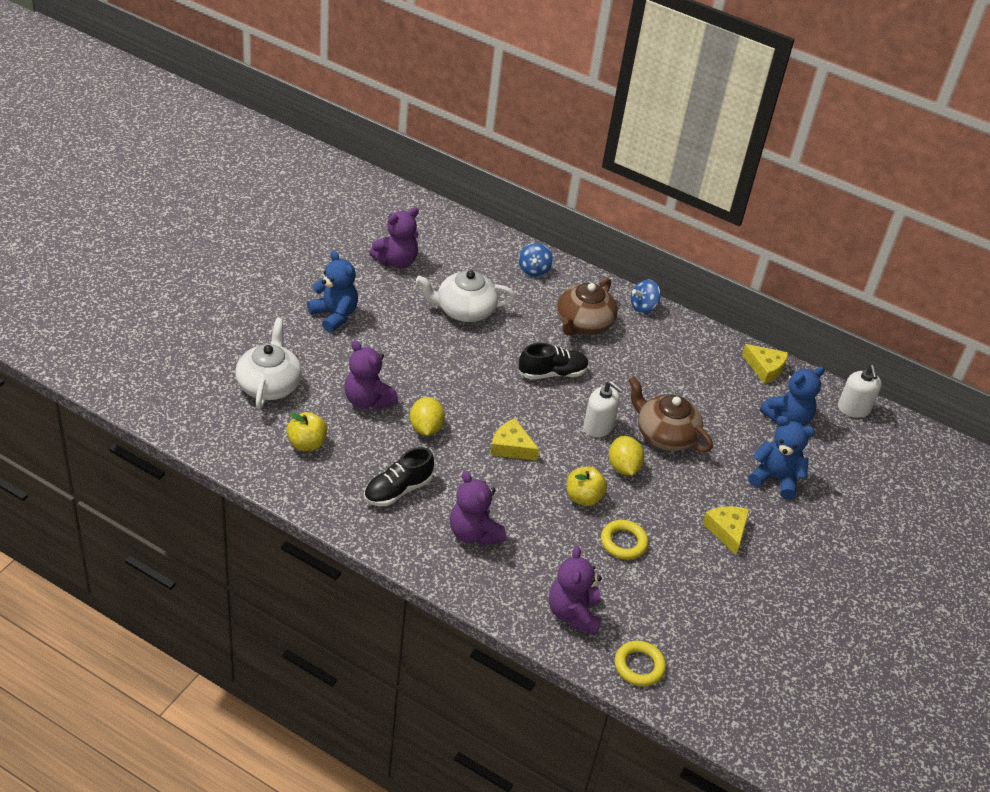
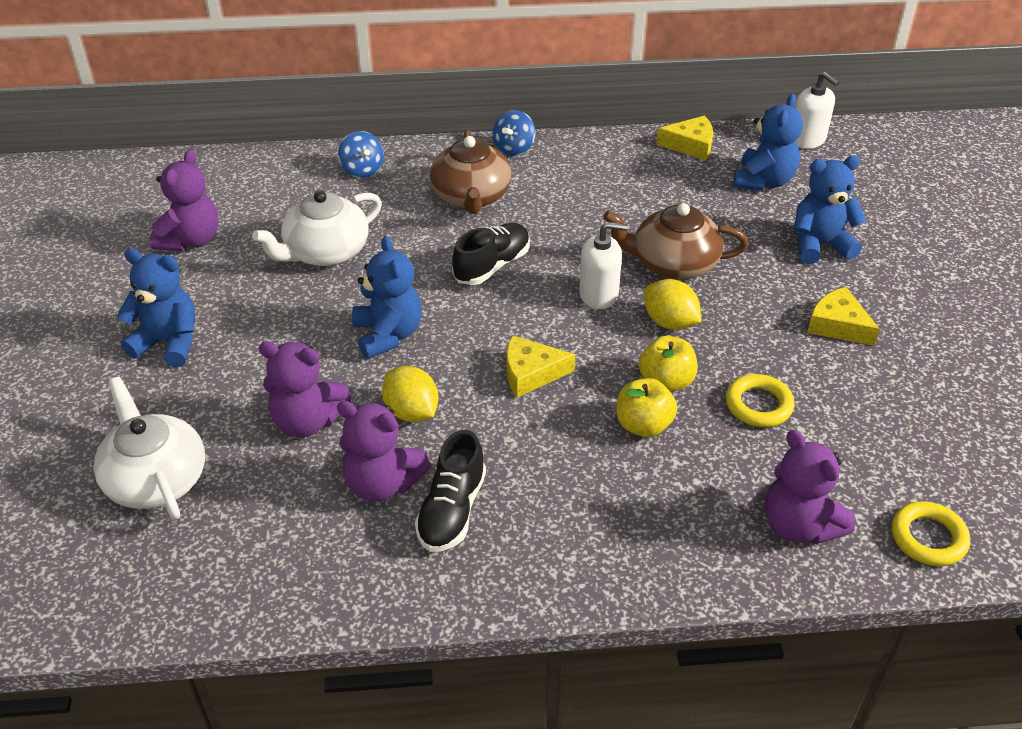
camera: 30 degrees left, 0 degrees up
(307, 444) = (278, 526): yellow apple -> yellow apple (643, 425)
(453, 379) = (388, 335): none -> blue teddy bear
(474, 533) = (593, 504): purple teddy bear -> purple teddy bear (382, 483)

